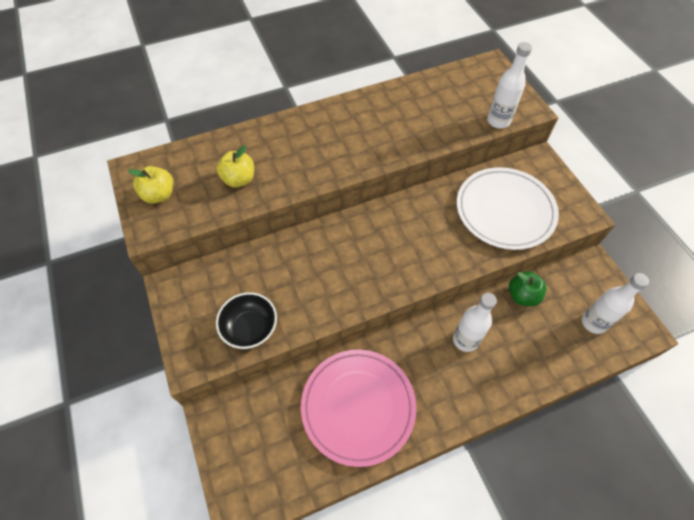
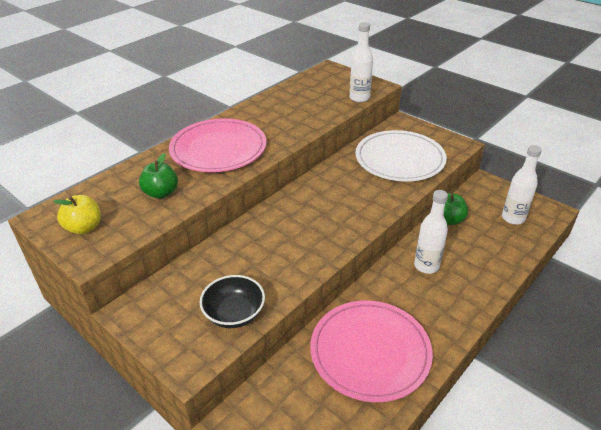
camera: 25 degrees left, 20 degrees down
(239, 179) = (161, 193): yellow apple -> green apple
(316, 142) = (218, 149): none -> pink plate

